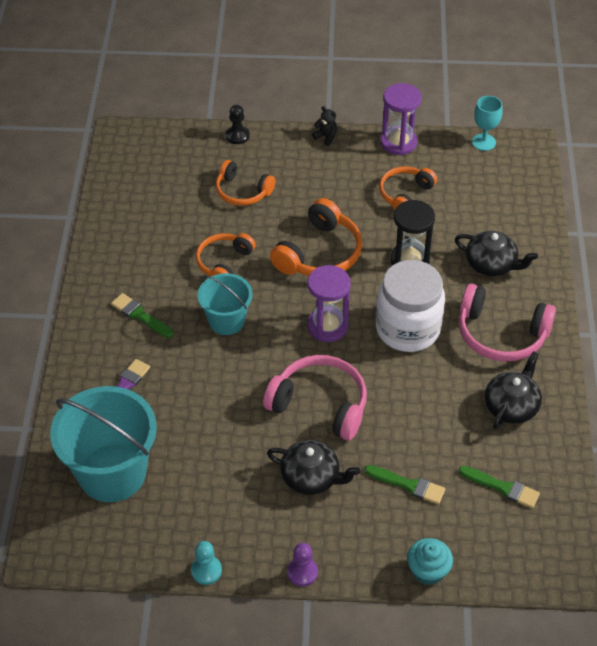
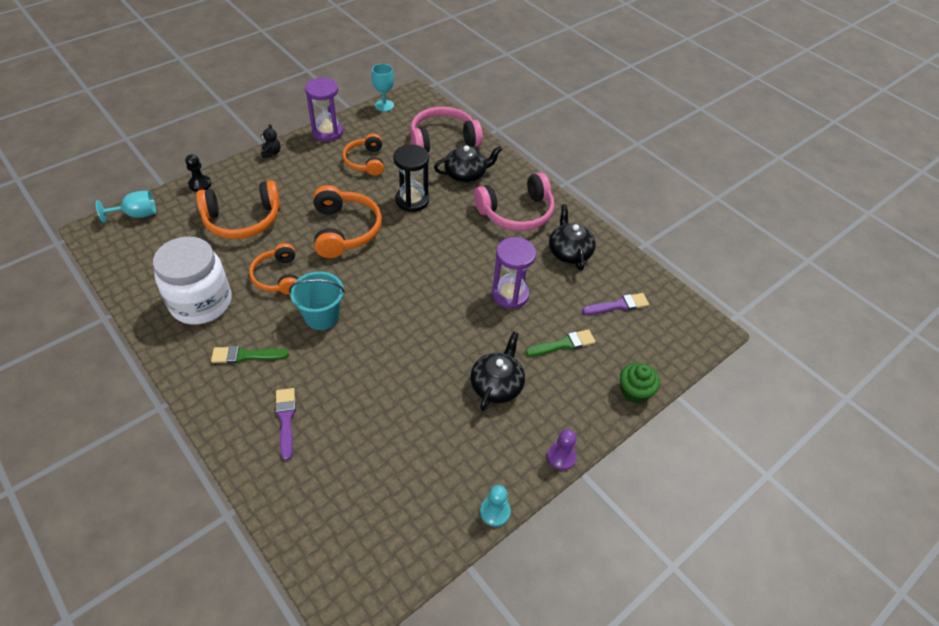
camera: 45 degrees left, 0 degrees up
(112, 473) = (344, 494): turquoise bucket -> none
(164, 137) = (136, 215): none -> turquoise goblet
(242, 191) = (243, 220): orange headphones -> orange headphones, size x1.52
(311, 477) = (497, 385): black teapot -> black teapot turned 45 degrees counterclockwise
(320, 404) = (450, 330): pink headphones -> pink headphones (443, 140)
(326, 137) = (271, 153): black teddy bear -> black teddy bear turned 90 degrees clockwise
(327, 326) = (401, 275): purple hourglass -> purple hourglass (510, 294)
(407, 329) = (456, 244): white jar -> white jar (201, 303)
(428, 570) = (634, 391): turquoise cupcake -> green cupcake
(502, 487) = (618, 305): green brush -> purple brush

